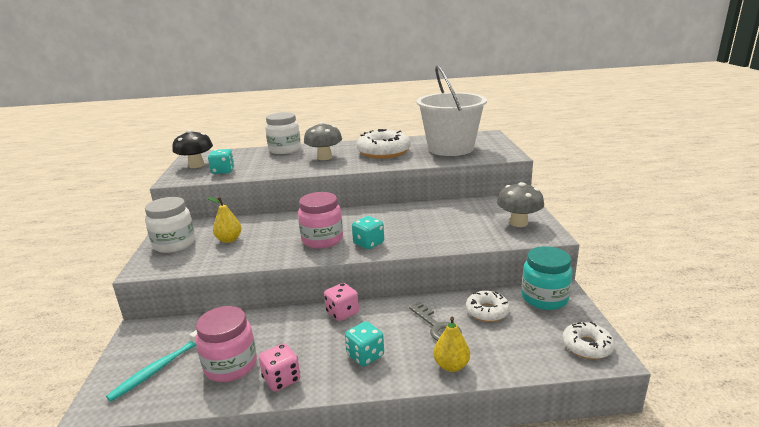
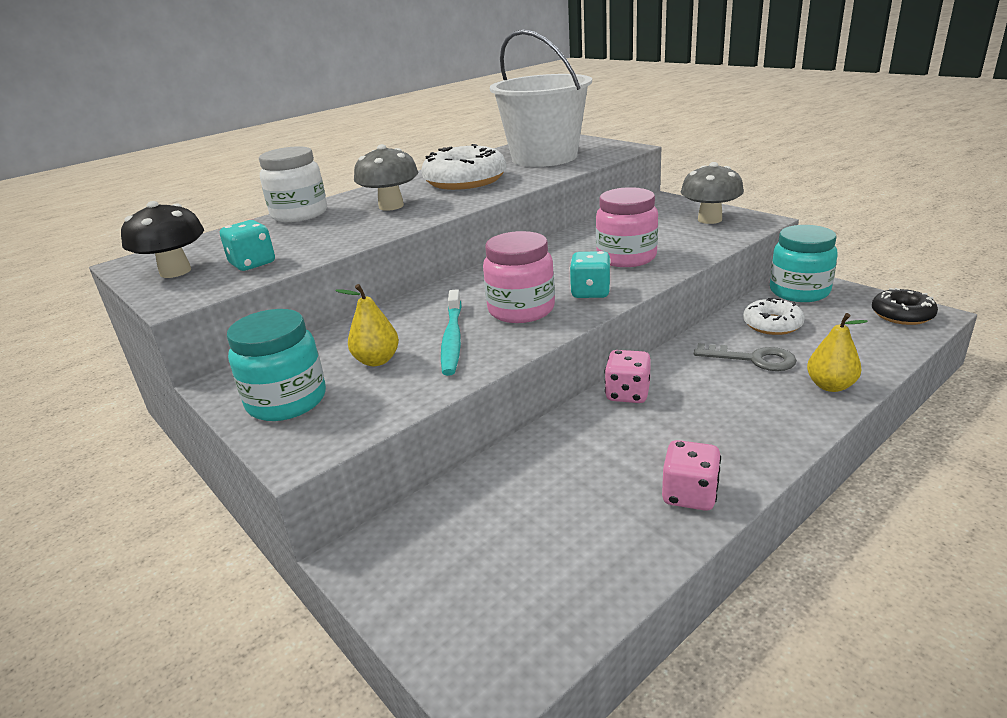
camera: 35 degrees left, 5 degrees up
(160, 367) = (496, 580): turquoise toothbrush -> turquoise toothbrush (452, 338)
(174, 244) = (287, 401): white jar -> turquoise jar
(231, 365) = (596, 518): pink jar -> pink jar (626, 257)
(365, 356) = (734, 421): turquoise dice -> none
(587, 346) = (902, 315): white donut -> black donut

